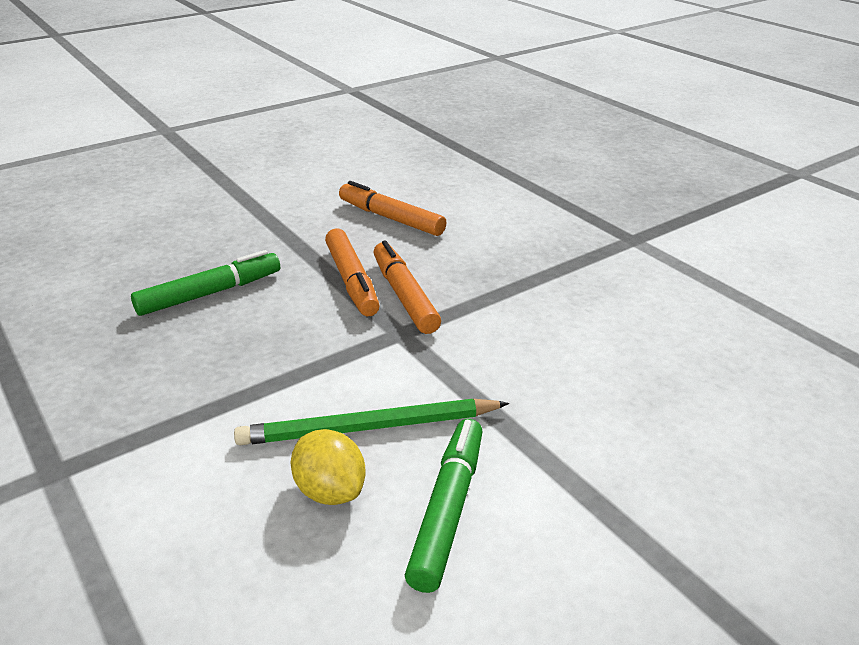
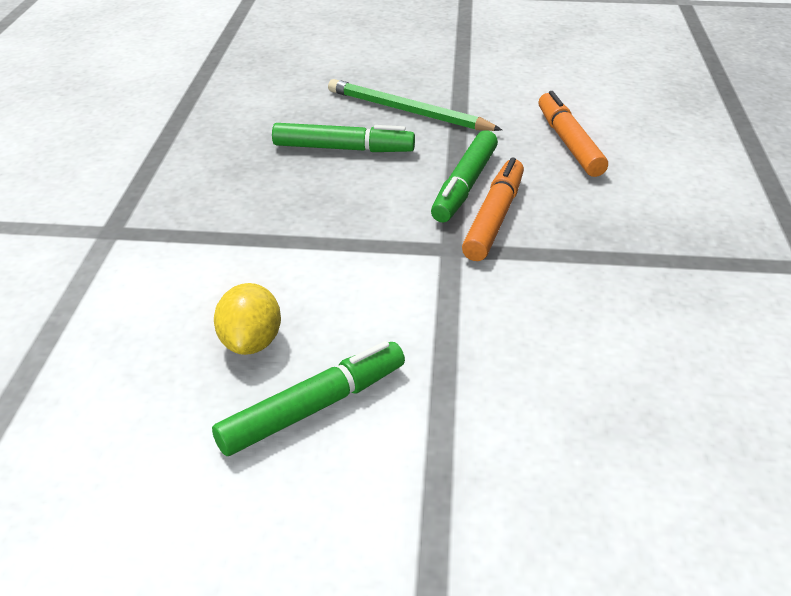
camera: 40 degrees right, 5 degrees up
(352, 281) = (464, 185): orange marker -> green marker
(369, 428) = (333, 312): green pencil -> green pencil (408, 111)

